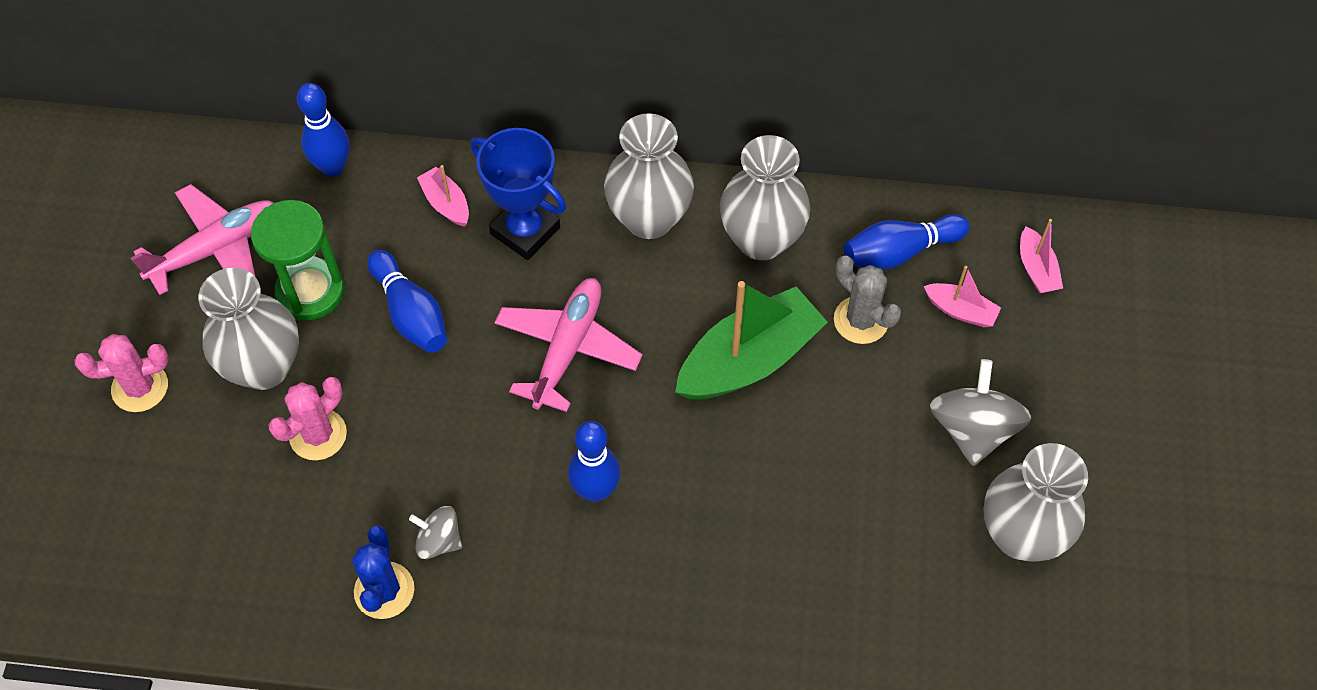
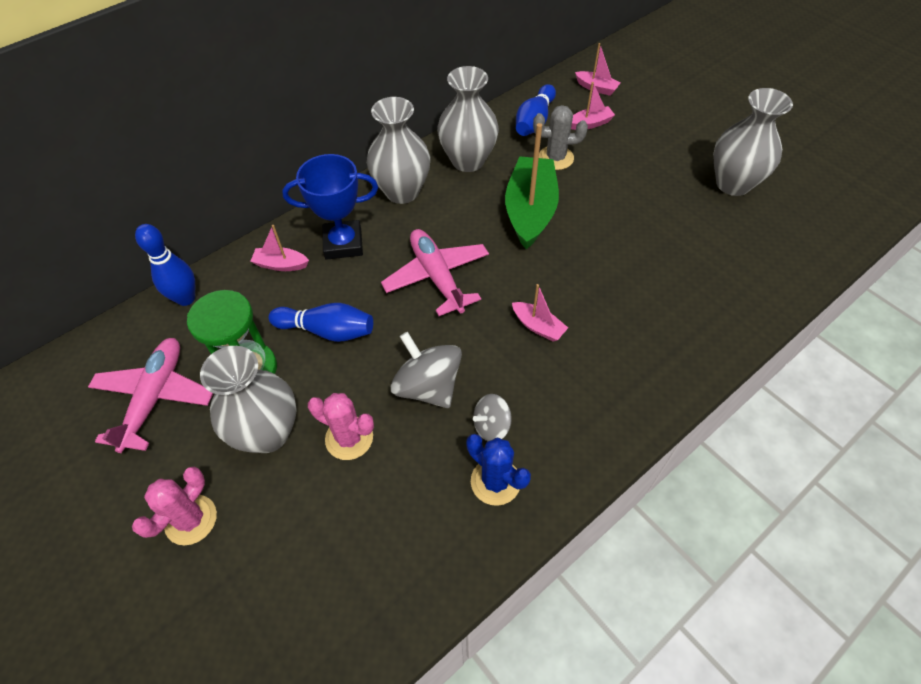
camera: 45 degrees left, 5 degrees down
(318, 435) = (349, 438): pink cactus -> pink cactus turned 60 degrees counterclockwise
(595, 490) = (538, 326): blue bowling pin -> pink boat
(973, 429) = (658, 161): grey spinning top -> grey spinning top (428, 386)

